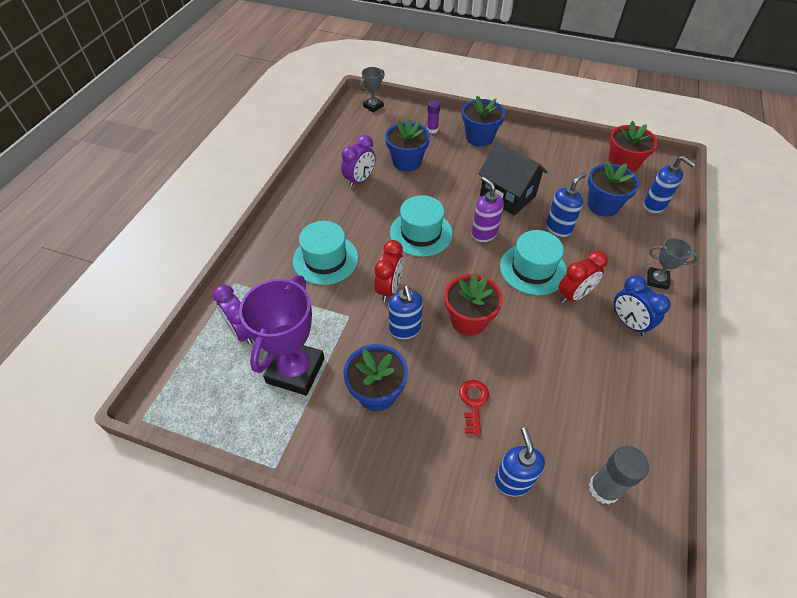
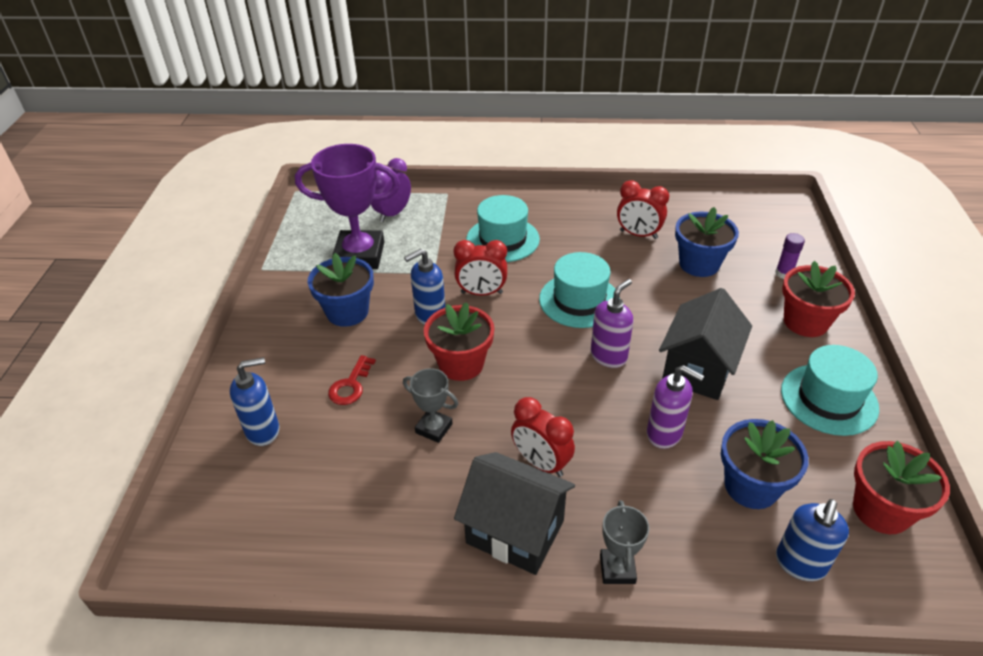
camera: 75 degrees right, 10 degrees down
(360, 180) = (638, 234): purple clock -> red clock
(373, 106) = (787, 214): grey trophy -> grey trophy (434, 428)
(473, 402) = (350, 385): red key -> red key turned 120 degrees clockwise
(479, 137) = (805, 322): blue flower pot -> red flower pot
(532, 269) = (570, 413): turquoise hat -> turquoise hat (829, 399)
(558, 228) = (664, 434): blue soap dispenser -> purple soap dispenser
(604, 488) = (260, 514): grey glue stick -> none
(628, 323) = (515, 531): blue clock -> black house

